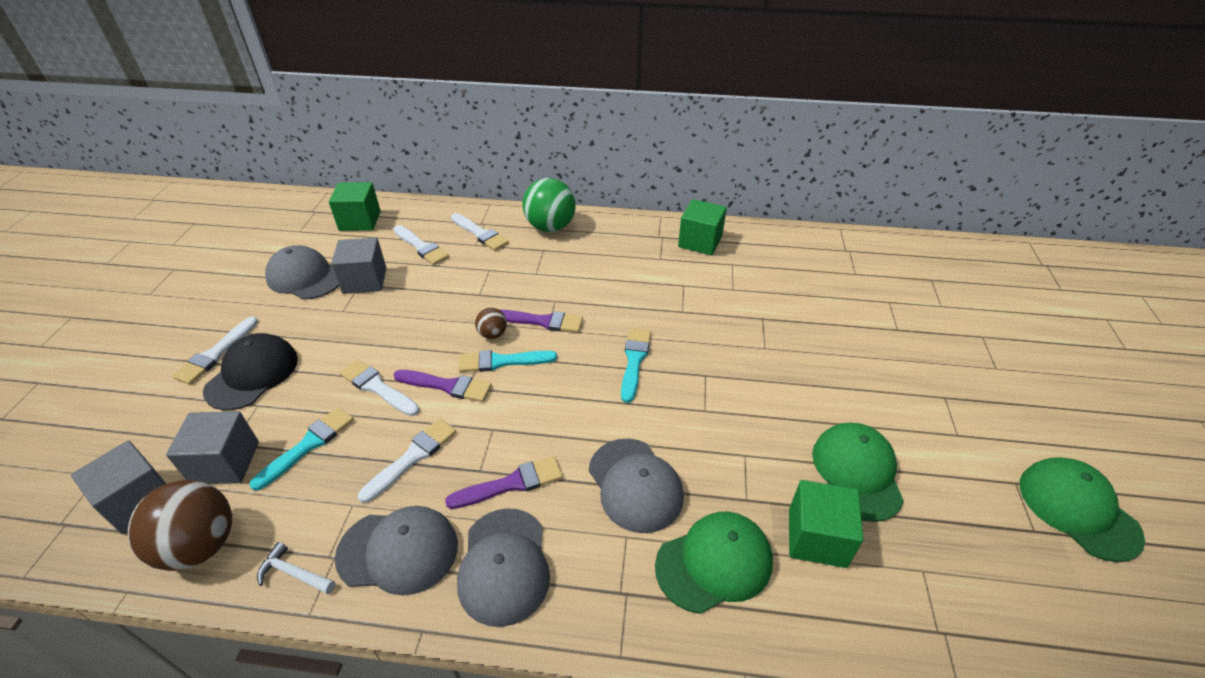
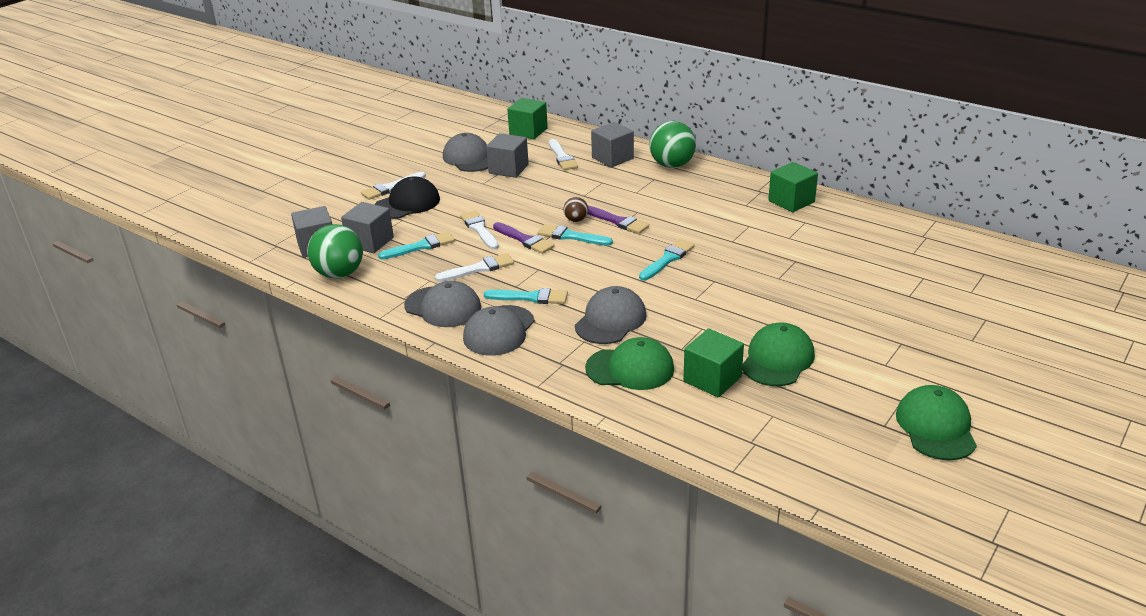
camera: 30 degrees right, 10 degrees down
(200, 545) = (339, 274): brown ball -> green ball
(294, 573) = (381, 299): white hammer -> none
(480, 234) = (612, 158): white brush -> grey cube
(511, 484) = (530, 297): purple brush -> turquoise brush
(635, 484) = (610, 320): grey cap -> grey cap turned 150 degrees counterclockwise

